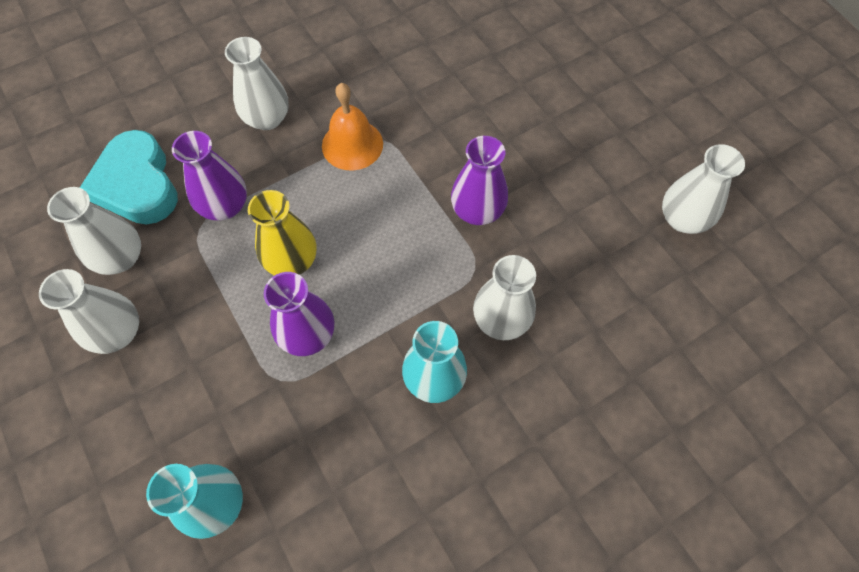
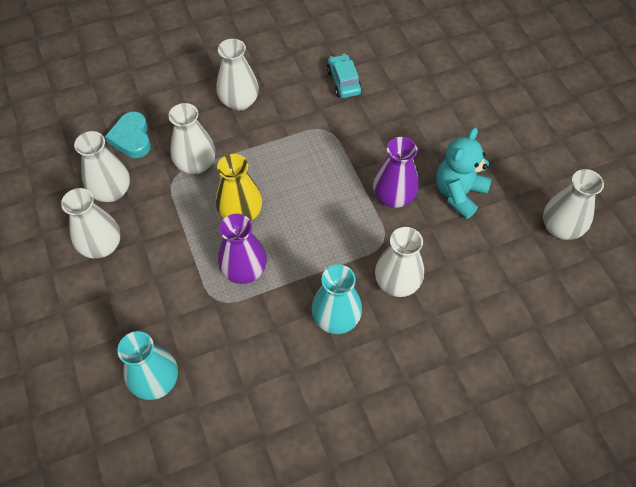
camera: 10 degrees right, 5 degrees down
(137, 184) = (132, 138): turquoise heart -> turquoise heart, size x0.64
(225, 206) = (196, 164): purple vase -> white vase
(352, 144) = (303, 131): orange bell -> none
(392, 76) = (343, 82): none -> turquoise car
(554, 195) = (458, 193): none -> turquoise teddy bear

